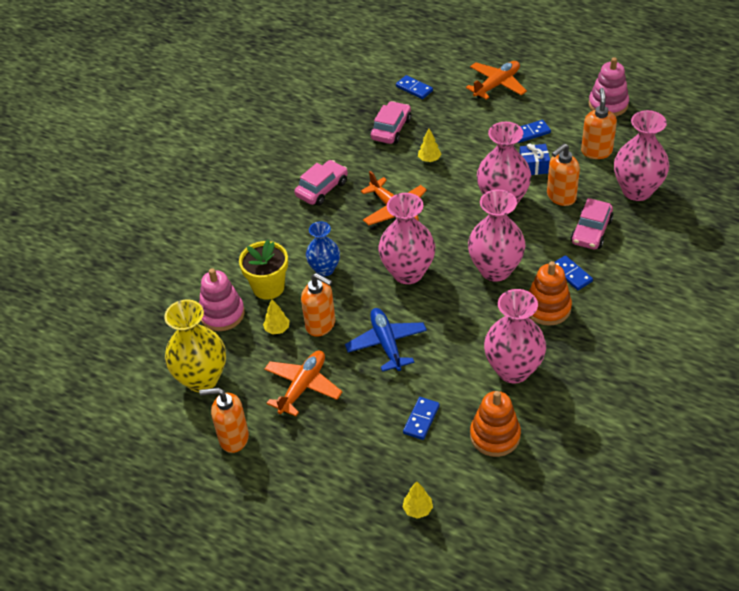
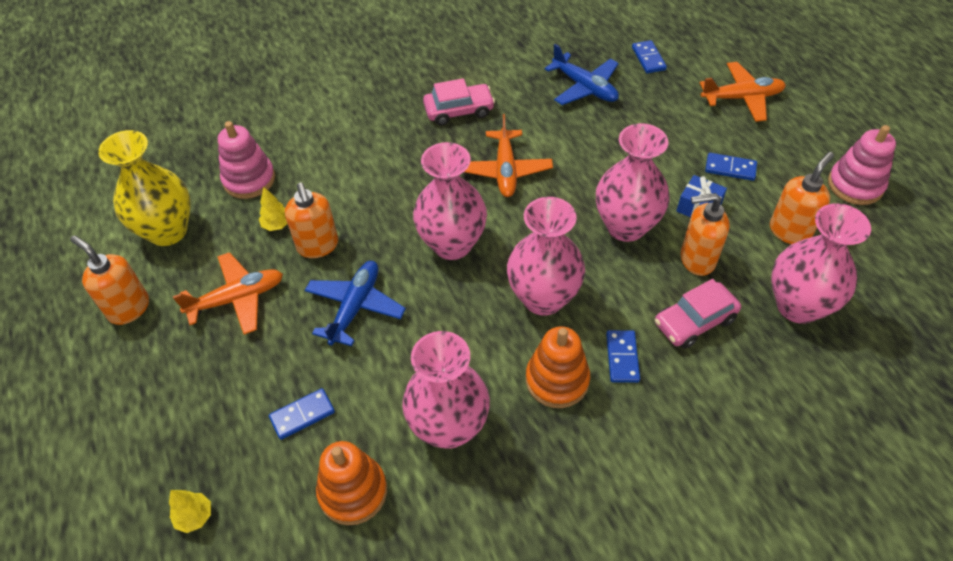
camera: 35 degrees right, 5 degrees up
(268, 287) = (313, 178): yellow flower pot -> none
(324, 269) = (379, 192): blue vase -> none
(391, 129) = (584, 87): pink car -> blue plane
(429, 159) = (592, 138): yellow tree -> none

